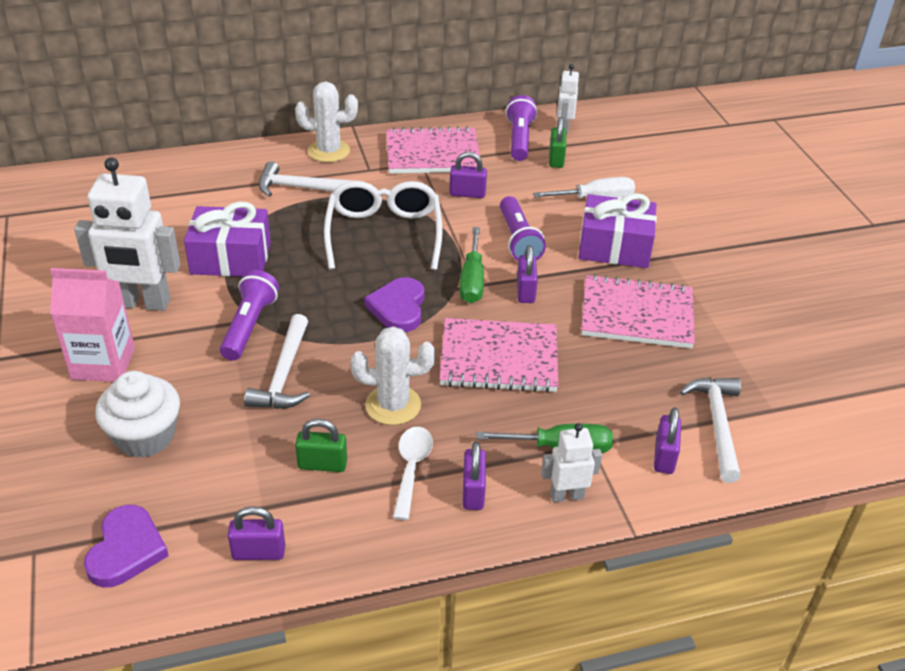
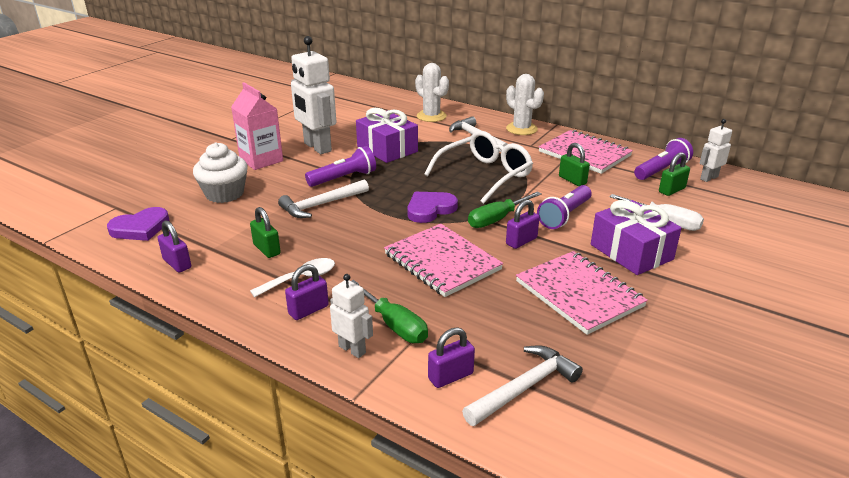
camera: 50 degrees right, 10 degrees down
(393, 405) = (345, 247): white cactus -> white cactus (431, 116)
(467, 193) = (572, 180): purple padlock -> green padlock

